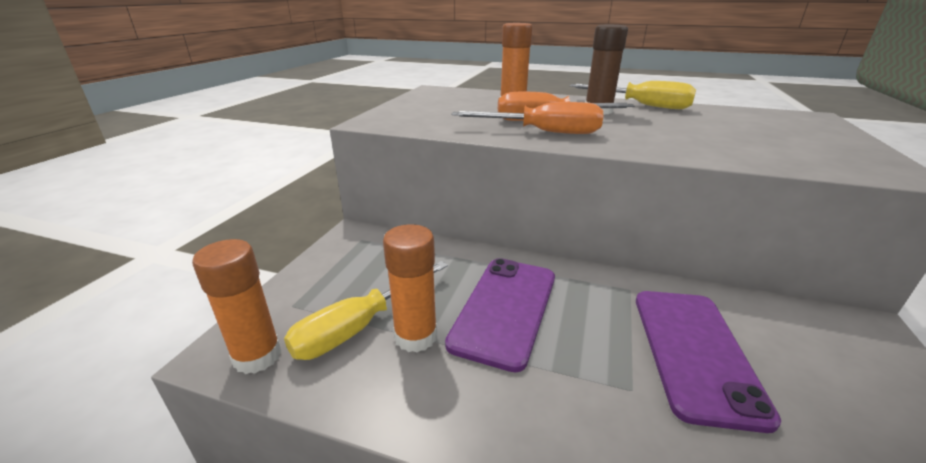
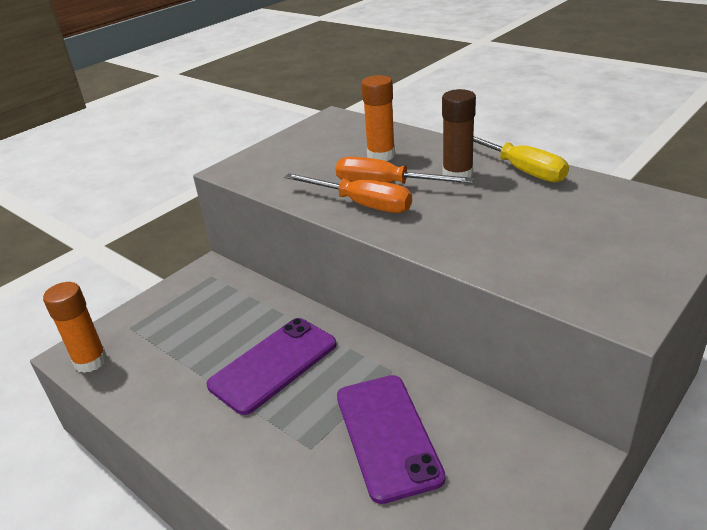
camera: 25 degrees right, 5 degrees up
(359, 326) = (163, 354): yellow screwdriver -> none
(415, 336) = (194, 371): orange glue stick -> none
(695, 352) = (387, 435): purple phone -> purple phone turned 45 degrees counterclockwise

